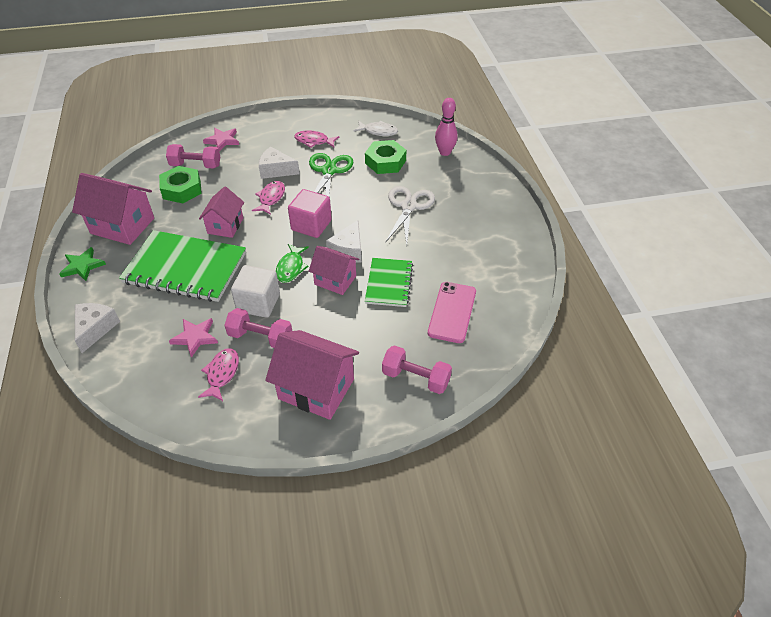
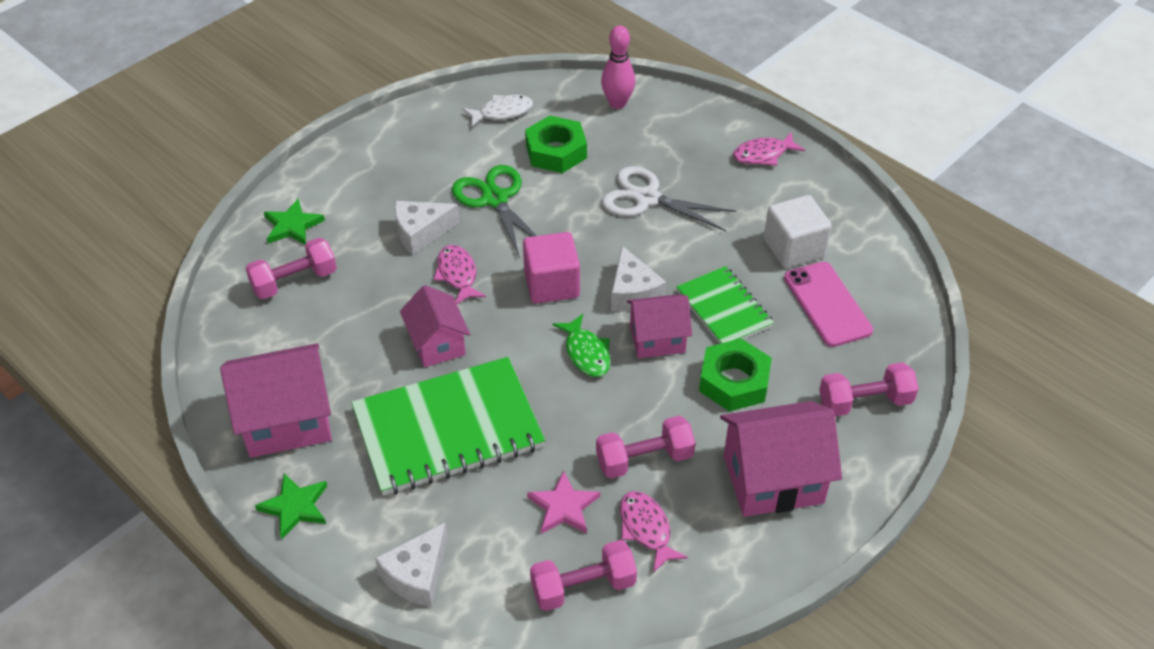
camera: 35 degrees left, 0 degrees up
(95, 329) = (417, 575): white cheese -> white cheese turned 120 degrees counterclockwise
(160, 383) = (583, 587): none -> pink dumbbell
(182, 189) = (314, 325): green nut -> green nut (734, 381)
(222, 140) = (292, 226): pink star -> green star
(258, 303) = (595, 419): white cube -> white cube (793, 248)
(314, 141) = (428, 166): pink fish -> pink fish (763, 154)
(408, 206) = (647, 198): white scissors -> white scissors turned 45 degrees counterclockwise

